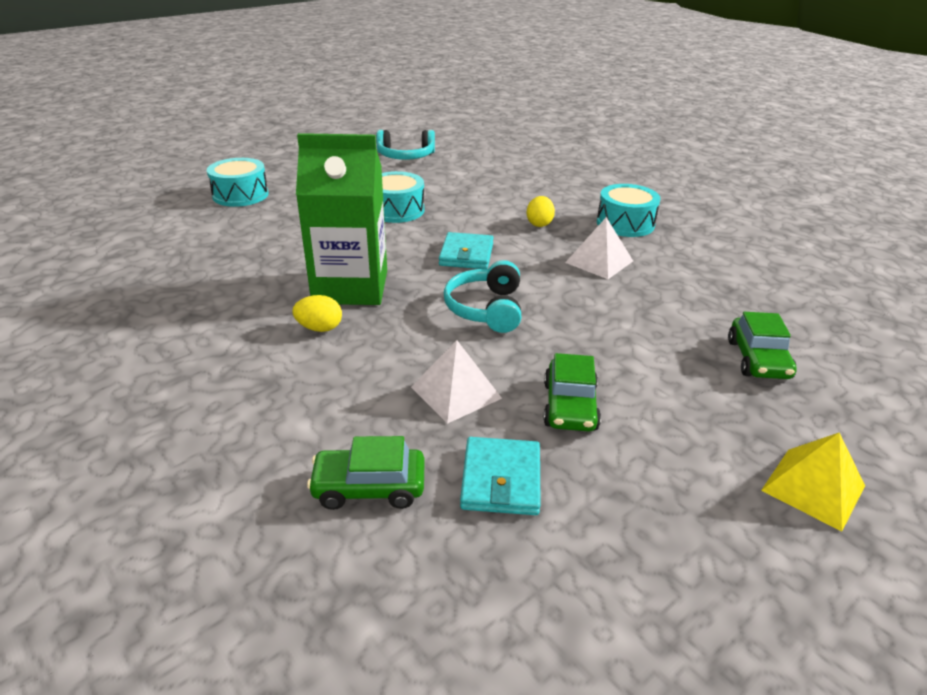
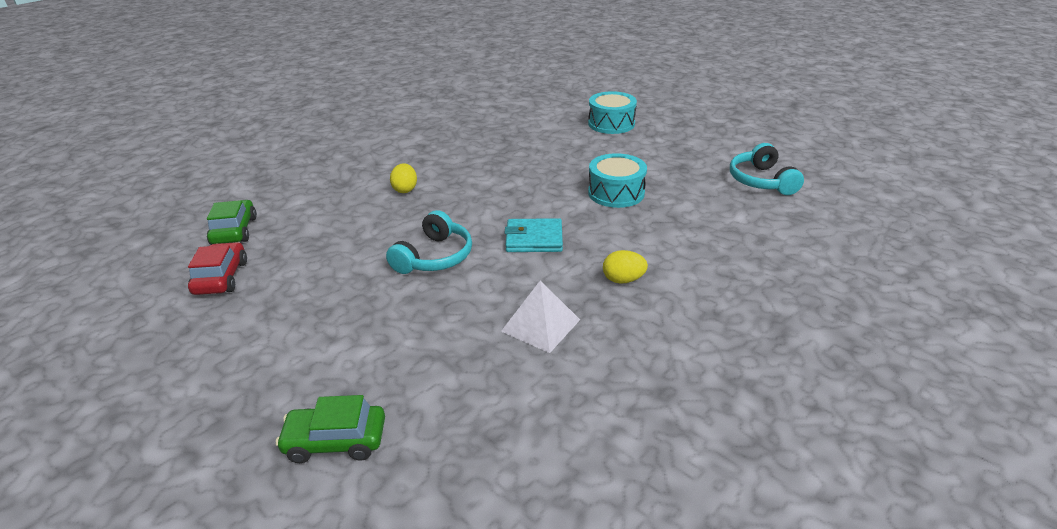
camera: 85 degrees right, 0 degrees up
(350, 287) = (465, 192): green carton -> none
(456, 392) = (318, 252): white pyramid -> none
(486, 309) = (434, 257): turquoise headphones -> turquoise headphones turned 120 degrees clockwise
(501, 480) = (221, 277): turquoise wallet -> red car
(570, 406) = (289, 306): green car -> none
(625, 223) = (654, 350): turquoise drum -> none
(813, 488) = (141, 447): yellow pyramid -> none

